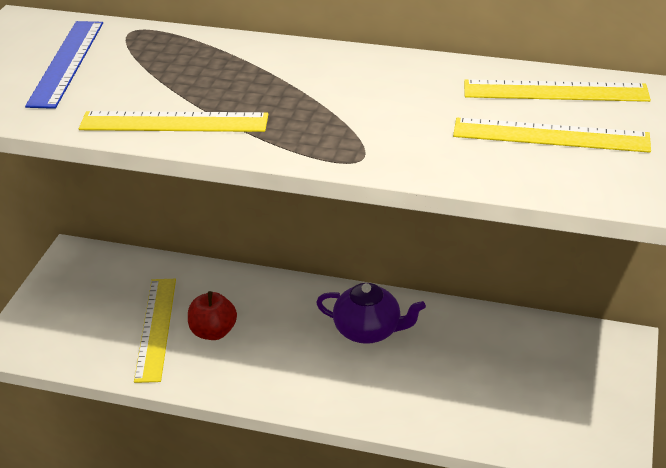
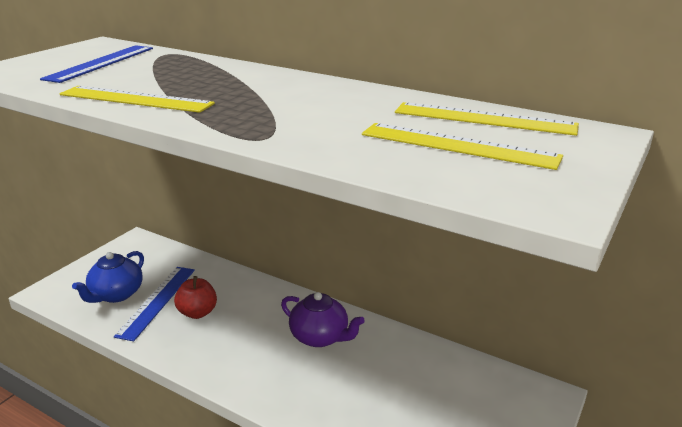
camera: 15 degrees right, 10 degrees down
(99, 330) = (116, 294): none -> blue teapot
(155, 328) = (157, 301): yellow ruler -> blue ruler

